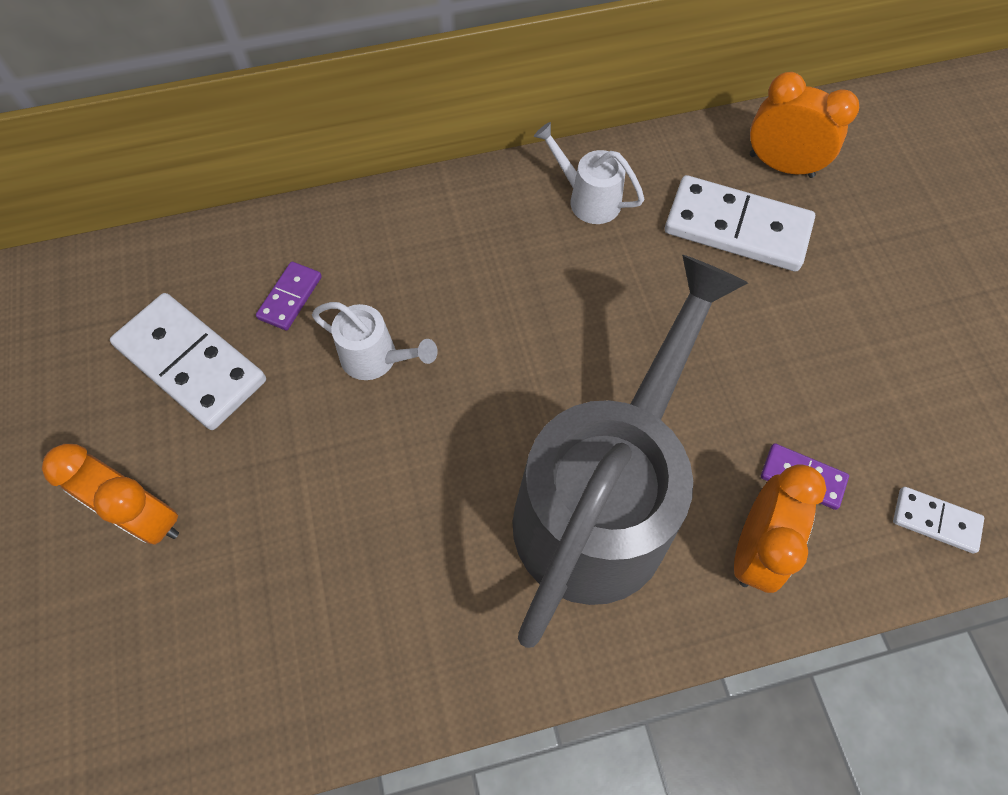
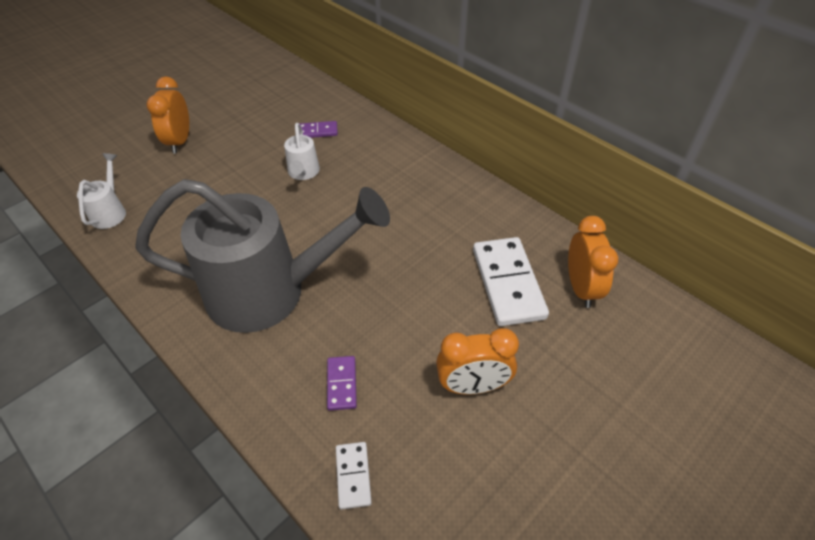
camera: 60 degrees right, 15 degrees down
(191, 363) = (262, 119): white domino -> none
(587, 199) = (468, 208): white watering can -> white watering can (110, 212)
(754, 548) = (278, 375): orange clock -> orange clock (472, 386)

